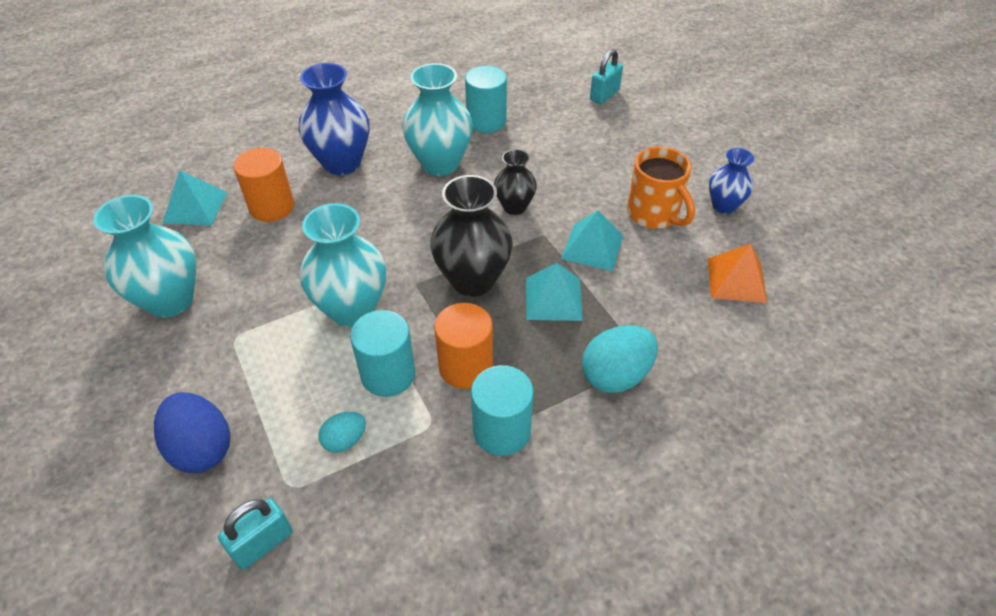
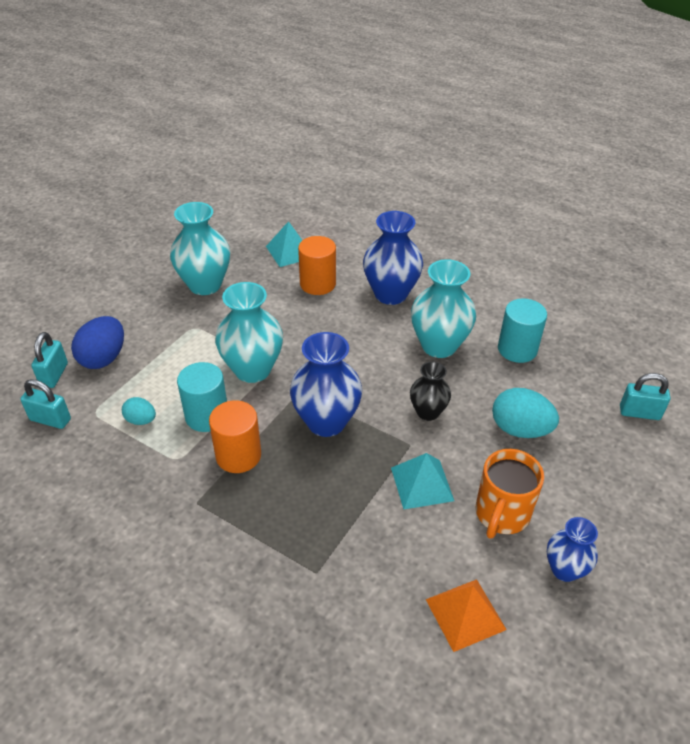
camera: 60 degrees right, 5 degrees down
(181, 516) = (54, 375): none -> turquoise padlock
(473, 280) = (326, 422): black vase -> blue vase
(501, 430) = (192, 502): turquoise cylinder -> none
(553, 298) = (342, 480): turquoise pyramid -> none
(616, 375) = (286, 556): turquoise egg -> turquoise egg (520, 429)

